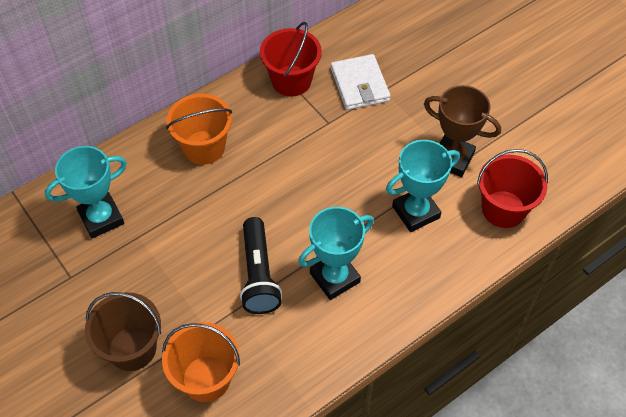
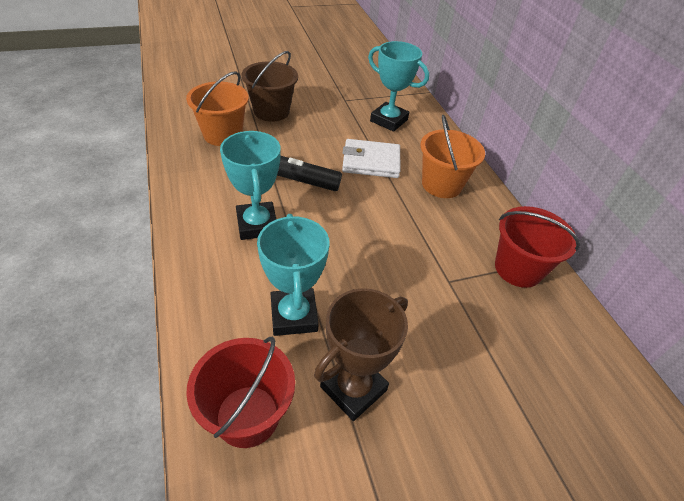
camera: 105 degrees right, 10 degrees down
(101, 218) = (389, 120): turquoise trophy -> turquoise trophy turned 45 degrees counterclockwise
(360, 85) = (503, 331): white wallet -> white wallet (371, 162)

